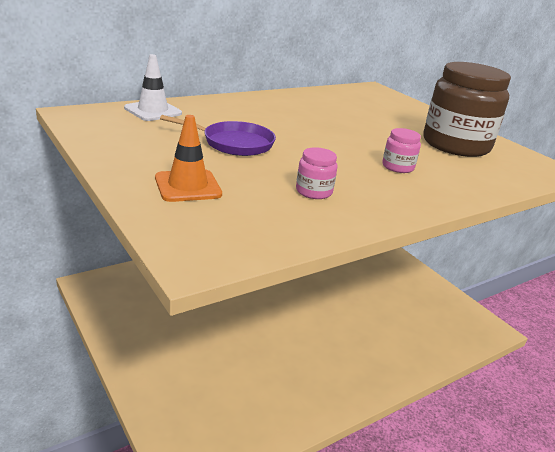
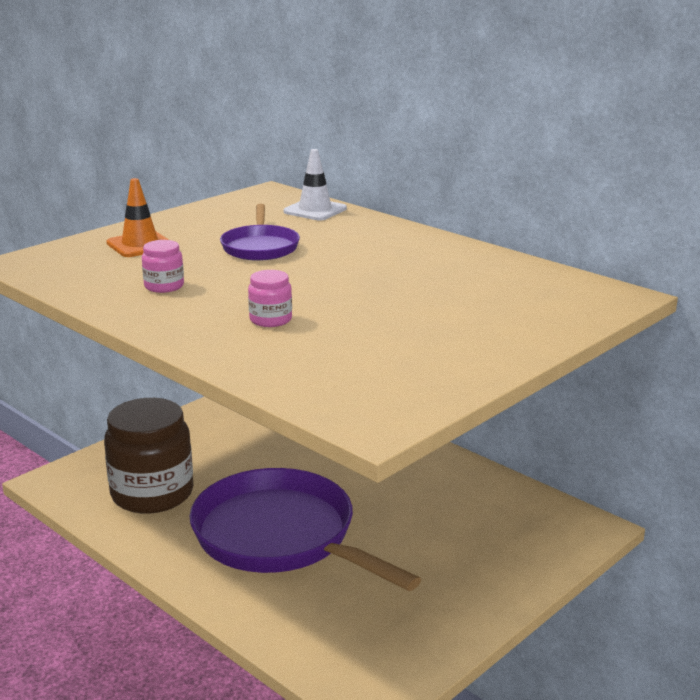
camera: 80 degrees right, 5 degrees down
(329, 330) = (281, 537): none -> purple pan
(456, 145) = (402, 354): brown jar -> brown jar (152, 493)

